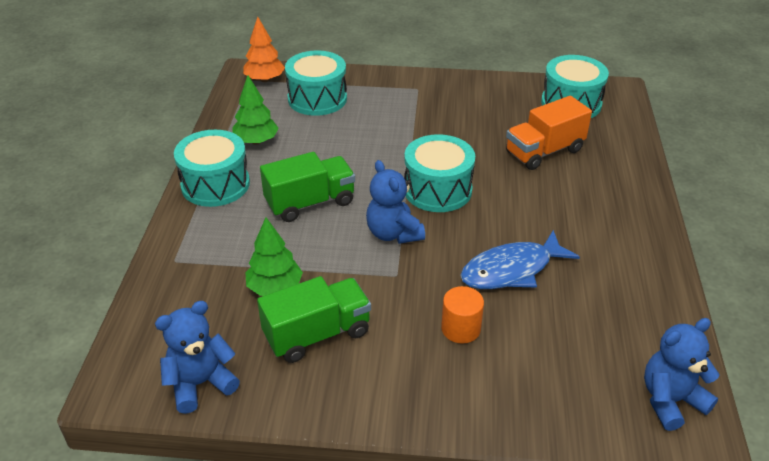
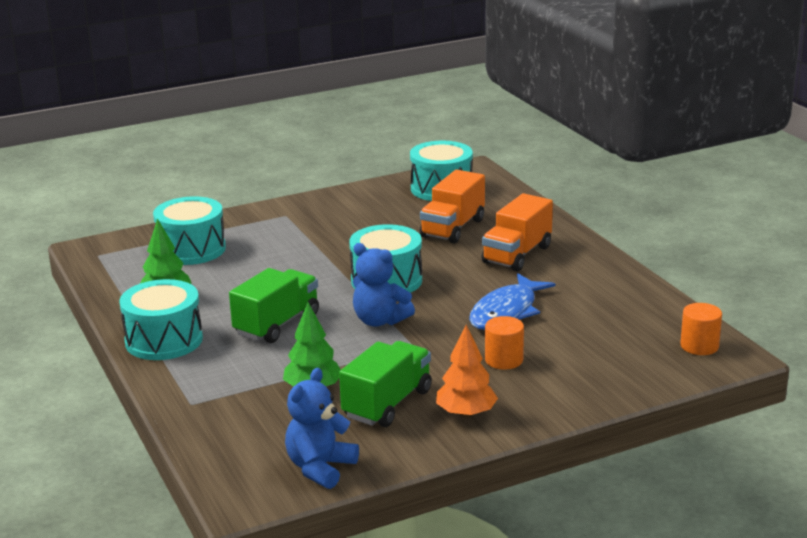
camera: 30 degrees left, 15 degrees down
(264, 79) = (115, 250): orange tree -> orange tree (466, 413)
(577, 204) = (517, 255): none -> orange truck
(670, 400) = (699, 346): blue teddy bear -> orange cylinder

